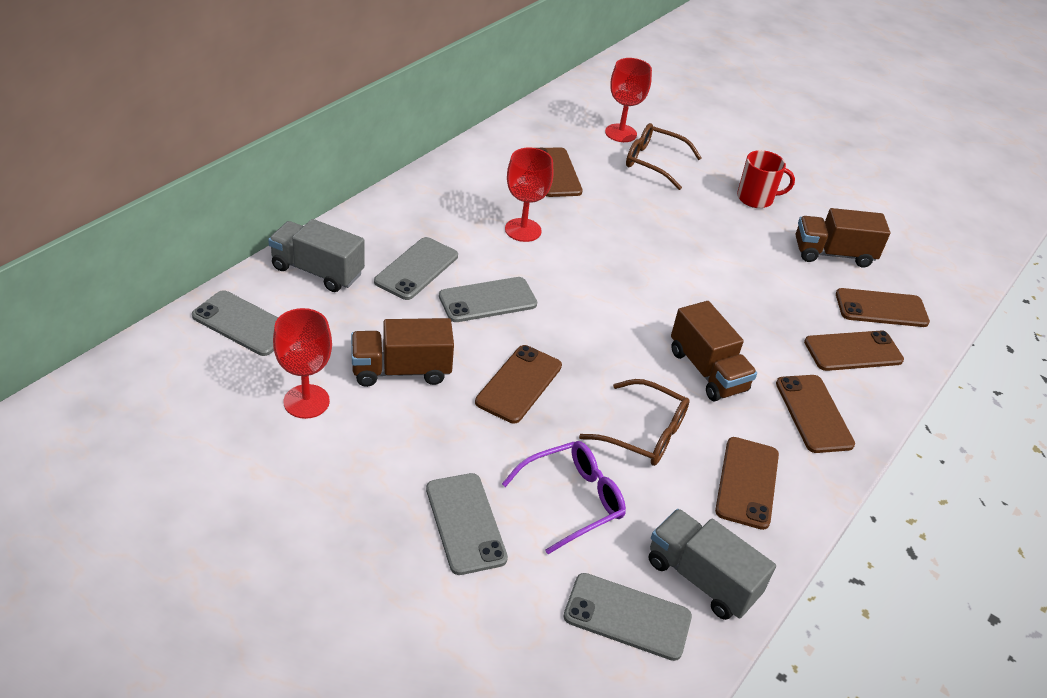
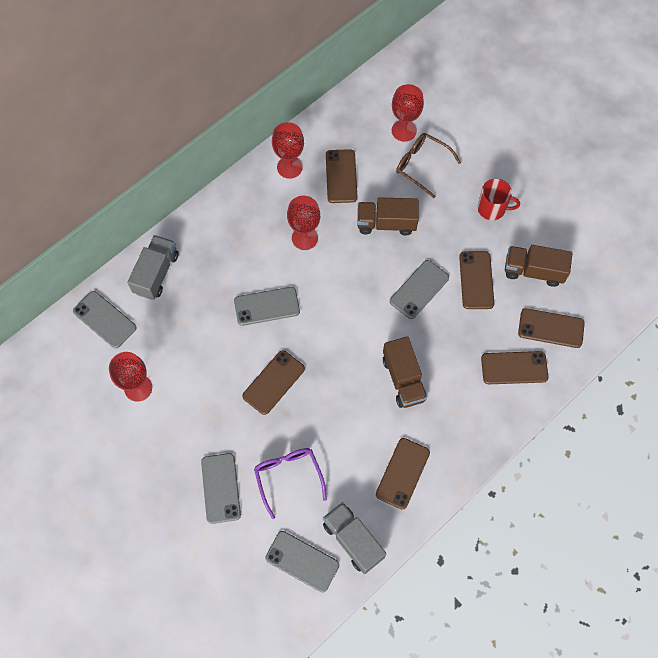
camera: 15 degrees right, 25 degrees up
(317, 271) = (156, 273): grey truck -> grey truck turned 75 degrees clockwise
(401, 370) = (200, 366): brown truck -> brown truck (386, 223)
(417, 269) = (223, 274): grey phone -> grey phone (419, 289)
(485, 165) = (289, 167): none -> red goblet
(572, 500) = (288, 477): purple glasses -> purple glasses turned 90 degrees counterclockwise
(644, 433) = (346, 429): brown glasses -> none
(813, 413) = (466, 421): brown phone -> brown phone (476, 280)

